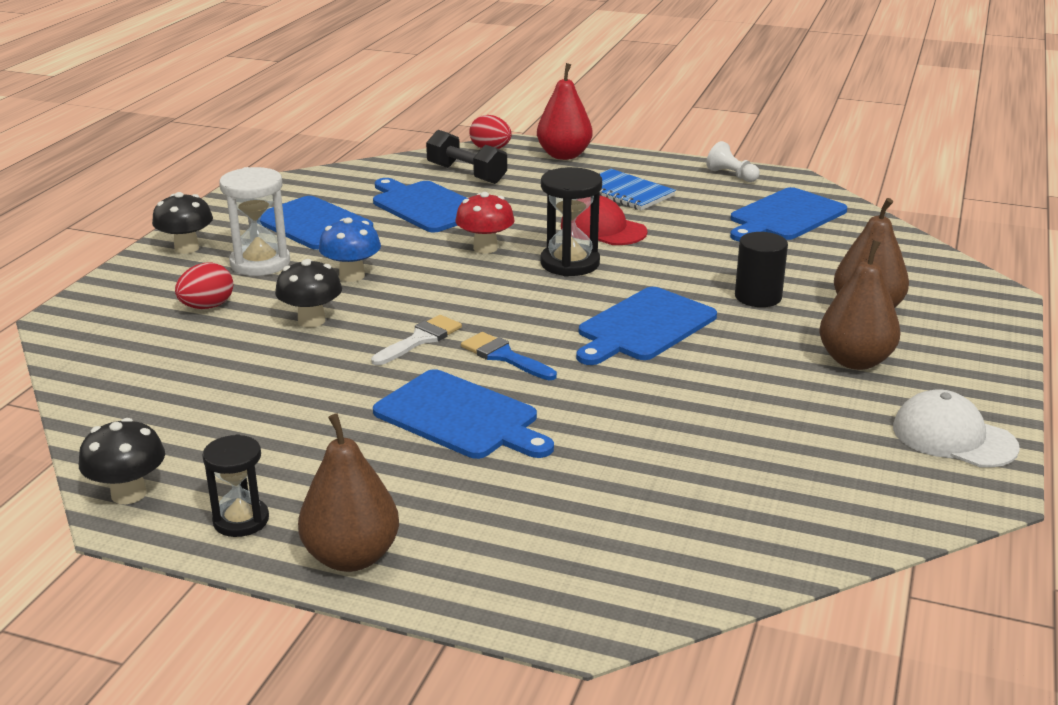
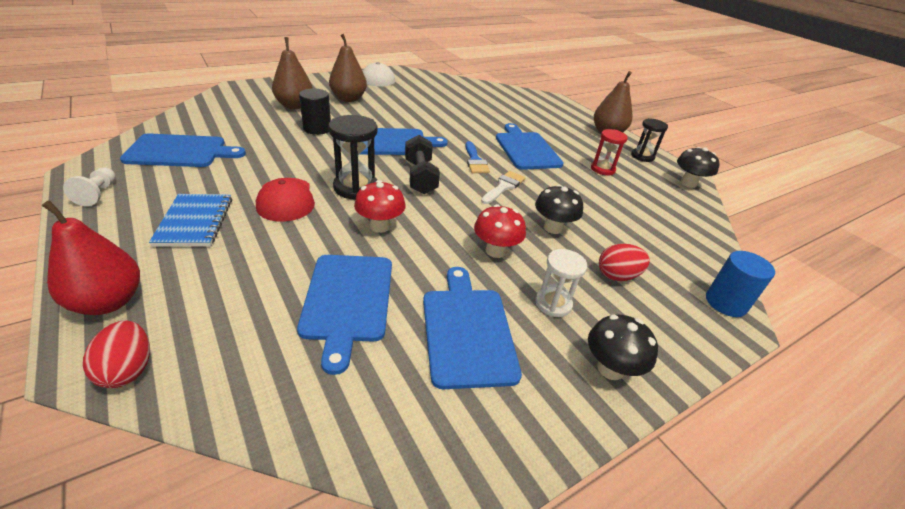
camera: 145 degrees left, 10 degrees up
(73, 331) = (725, 303): none -> blue cylinder
(260, 263) = (553, 304): white hourglass -> white hourglass, size x0.66
(303, 443) = (602, 169): none -> red hourglass
(352, 276) = (495, 251): blue mushroom -> red mushroom
(420, 339) = (504, 187): white brush -> white brush turned 135 degrees clockwise
(466, 174) = (237, 331): black dumbbell -> black dumbbell (420, 177)

